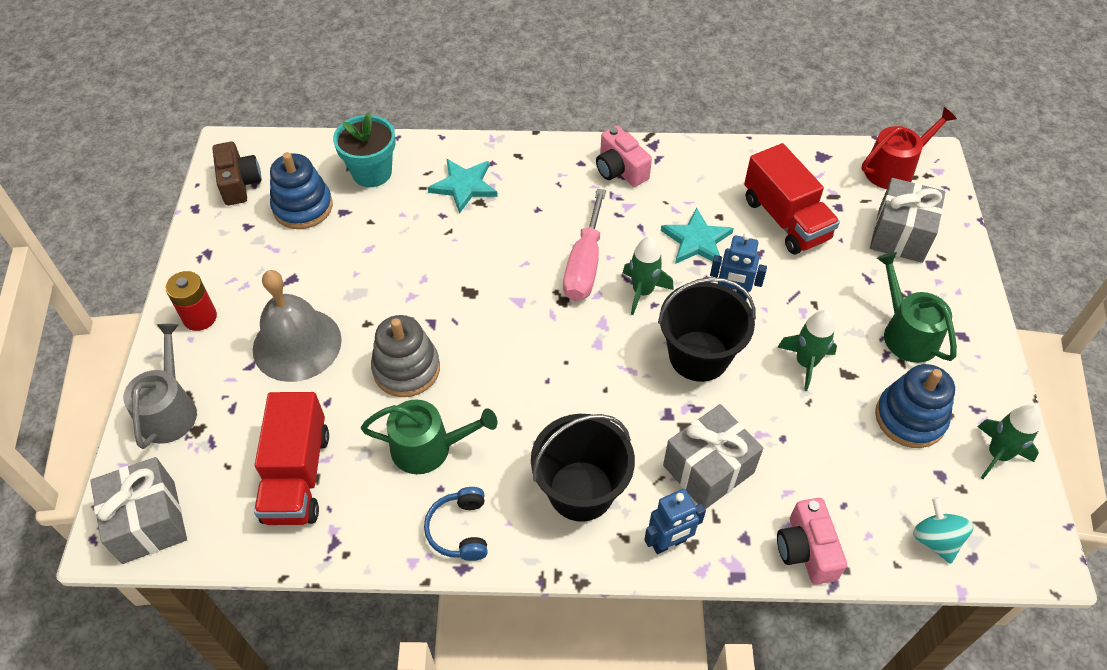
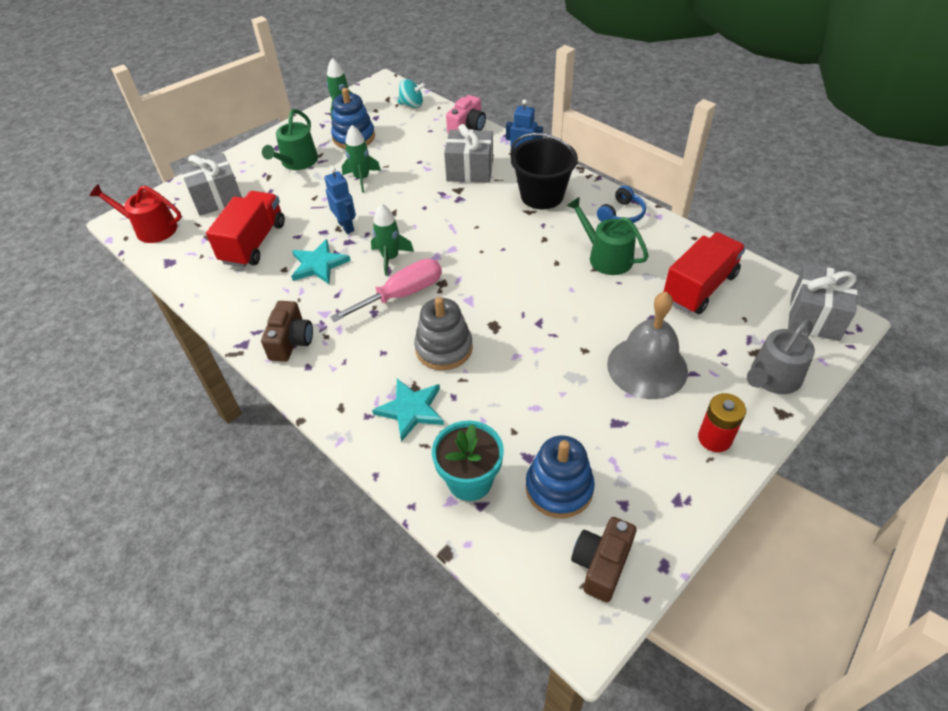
camera: 135 degrees left, 5 degrees down
(406, 369) = (582, 304): grey stacking toy -> grey stacking toy (444, 348)
(620, 170) = (291, 341): pink camera -> brown camera
(699, 356) = (407, 211): black bucket -> none
(935, 540) = (412, 105): turquoise spinning top -> turquoise spinning top turned 105 degrees counterclockwise

